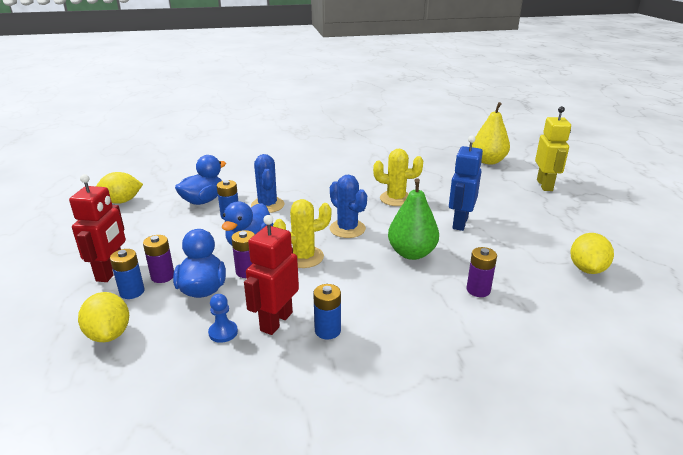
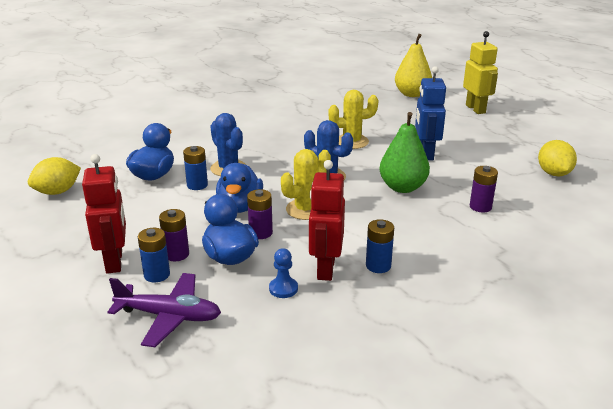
camera: 20 degrees left, 0 degrees up
(109, 334) = (169, 316): yellow lemon -> purple plane

